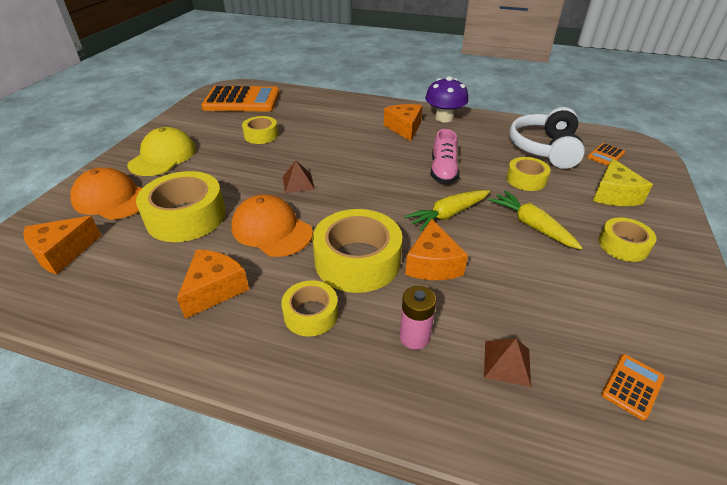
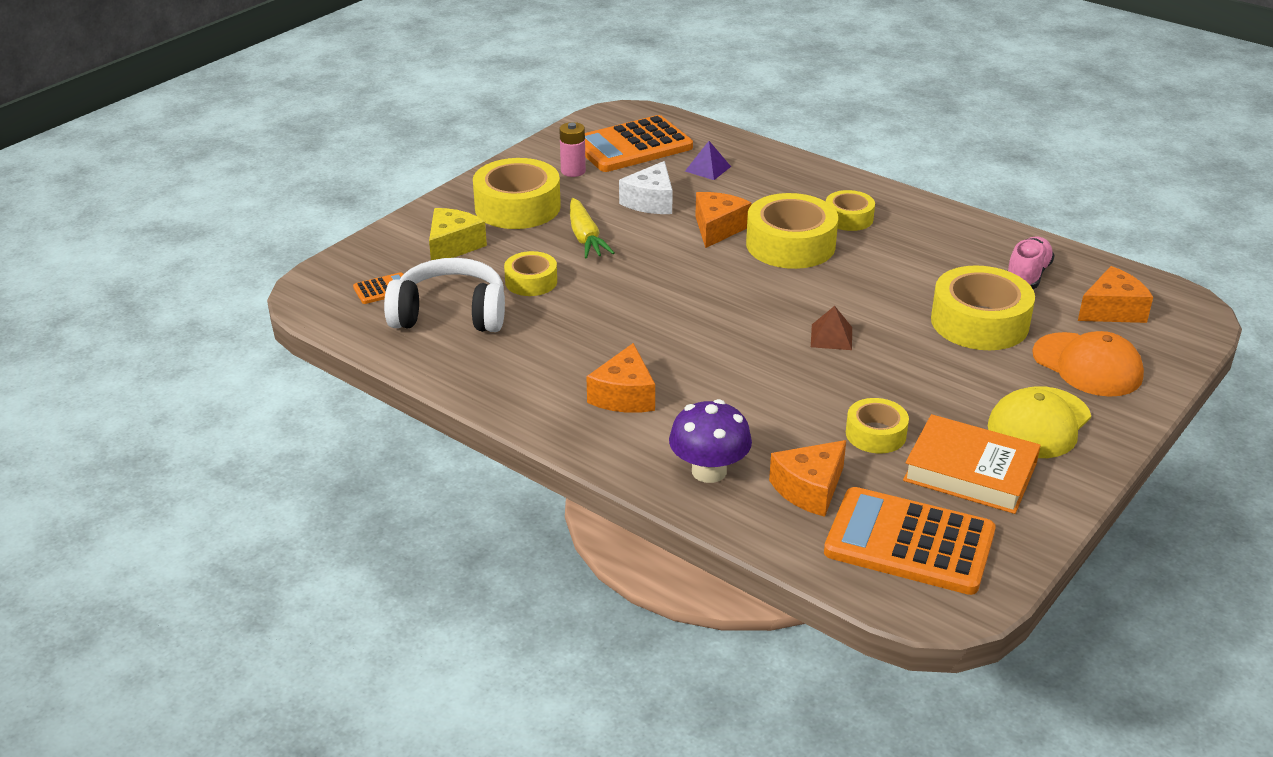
camera: 160 degrees left, 5 degrees down
(210, 128) = (970, 472): none -> orange book
(214, 289) = (936, 249): orange cheese -> orange cheese (810, 489)
(271, 230) = (875, 288): orange cap -> none
(414, 337) = (768, 191): pink battery -> pink battery (573, 171)
(443, 171) = (625, 313): pink shoe -> pink shoe (1027, 276)
(444, 118) = (539, 403): purple mushroom -> purple mushroom (709, 471)
(448, 214) = (665, 264): yellow carrot -> none
(507, 363) = (707, 168): brown pyramid -> purple pyramid
(520, 284) = (651, 201): none -> white cheese
(545, 149) = (450, 314): white headphones -> white headphones turned 120 degrees counterclockwise
(623, 245) = (517, 207): yellow tape -> yellow tape, size x1.78
(632, 386) = (632, 146): orange calculator -> orange calculator, size x2.33

